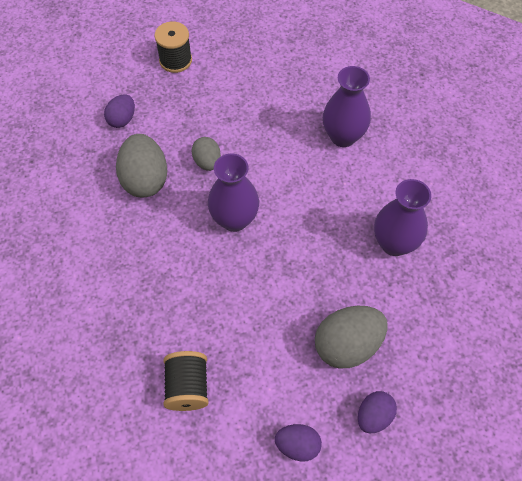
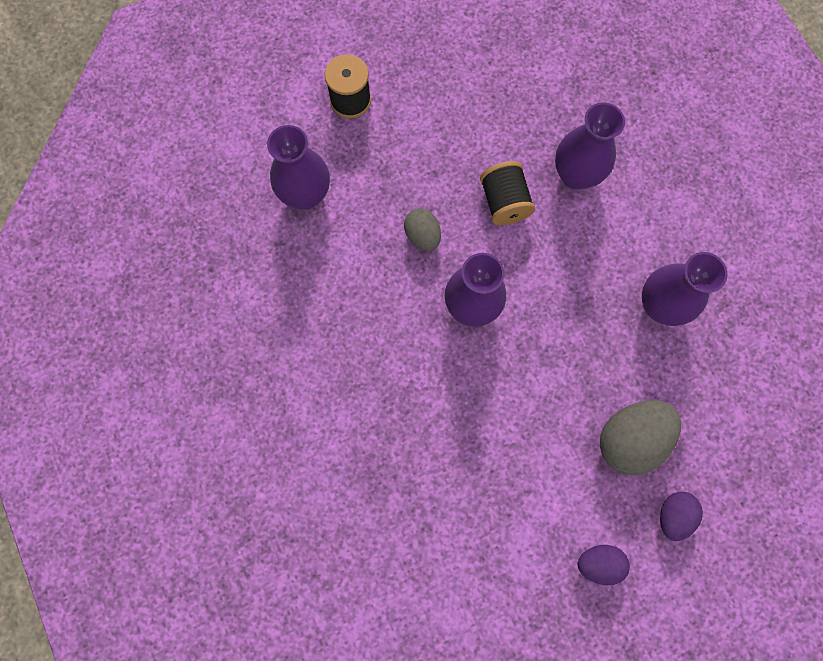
camera: 10 degrees left, 15 degrees up
(122, 119) = (306, 195): purple egg -> purple vase
(145, 179) = (354, 271): grey egg -> none
(187, 387) = (466, 519): black spool -> black spool (504, 202)

